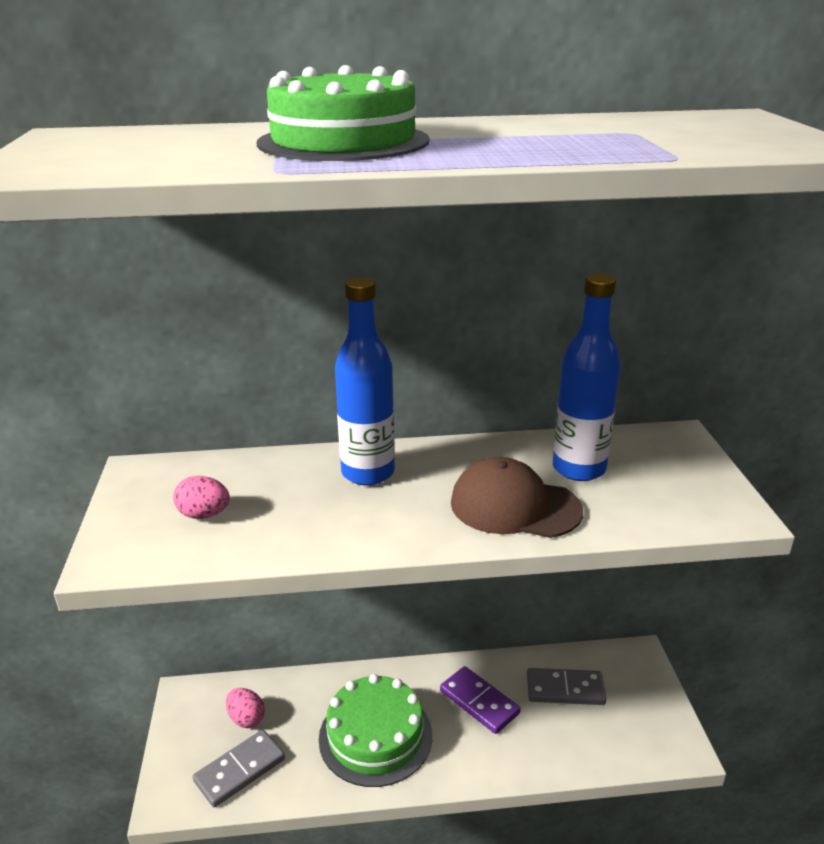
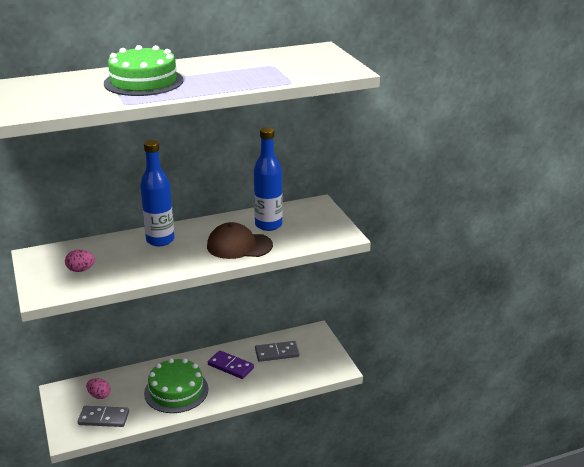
camera: 15 degrees left, 0 degrees up
(239, 770) = (104, 418): grey domino -> grey domino turned 60 degrees clockwise

